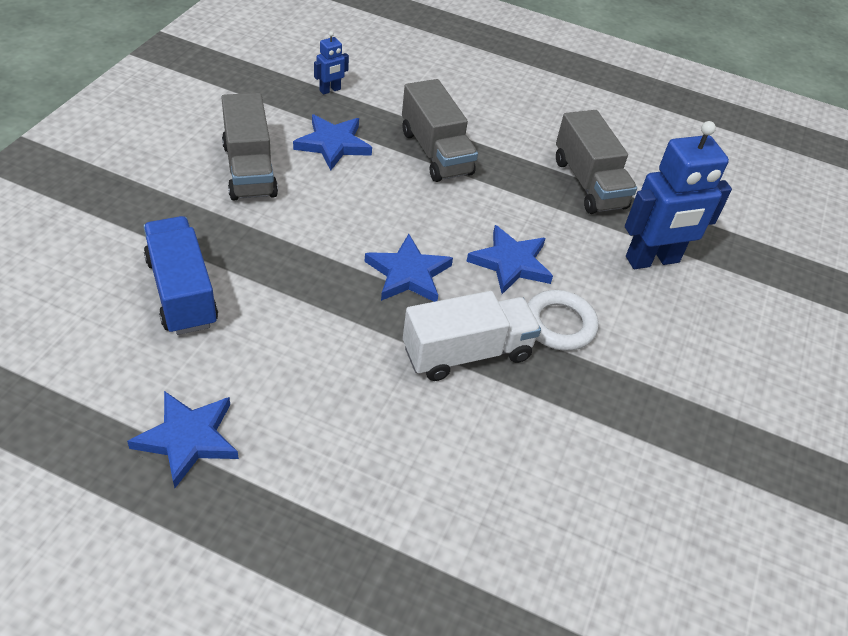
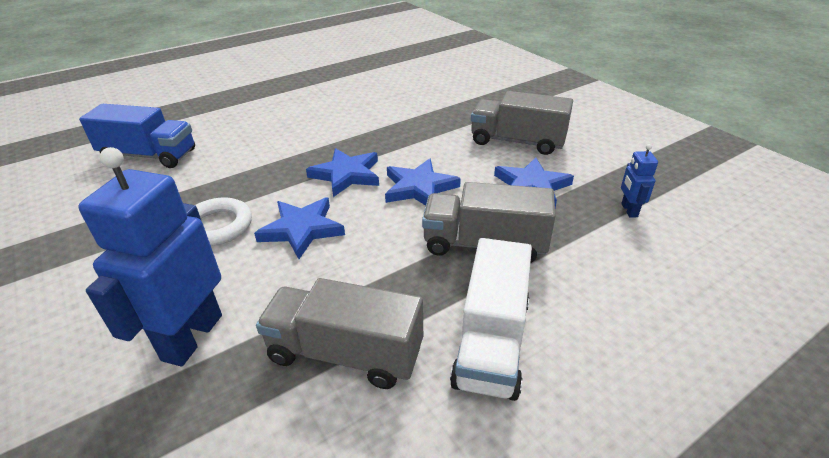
camera: 130 degrees right, 10 degrees down
(182, 292) = (413, 100): blue truck -> blue truck (149, 156)
(188, 439) = (316, 86): blue star -> blue star (419, 187)
(467, 353) = (254, 174): white truck -> white truck (491, 342)

